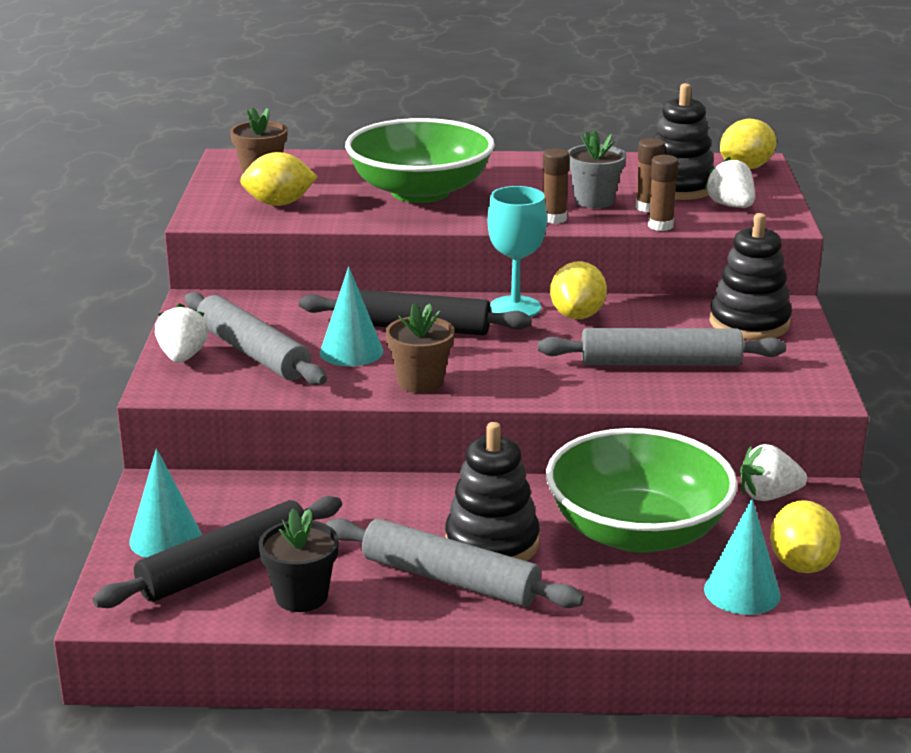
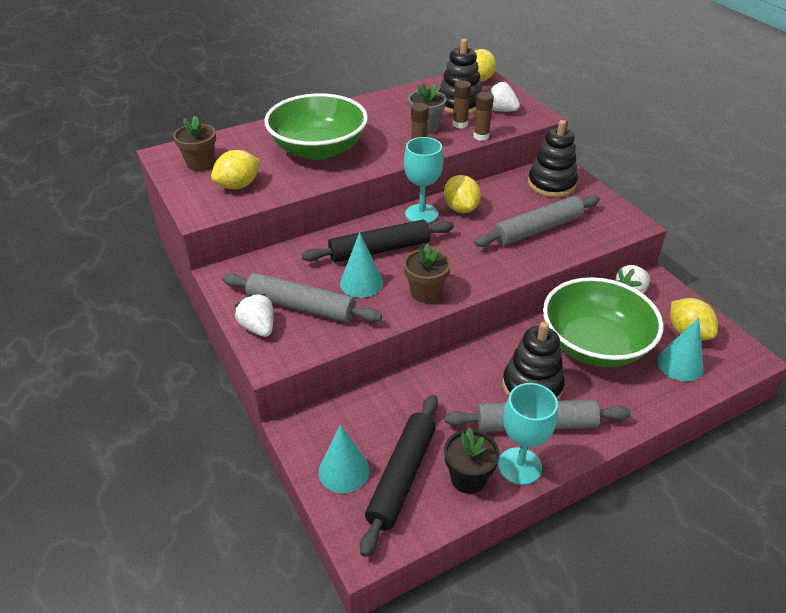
camera: 30 degrees left, 15 degrees up
(379, 609) = (519, 466): none -> turquoise goblet

